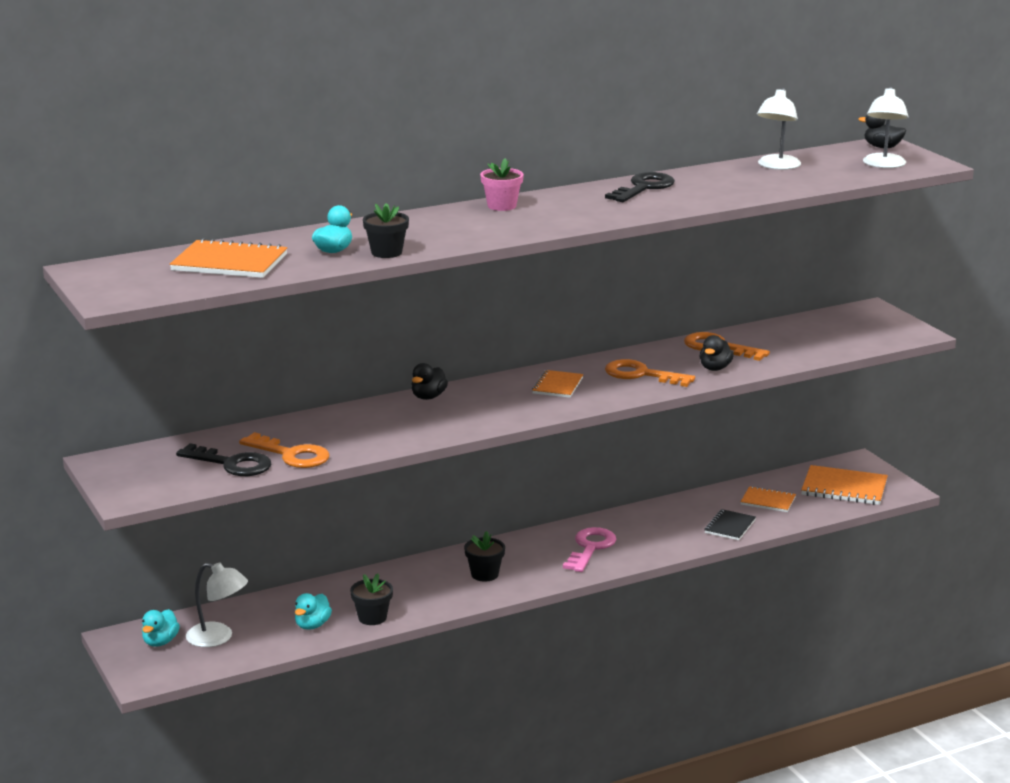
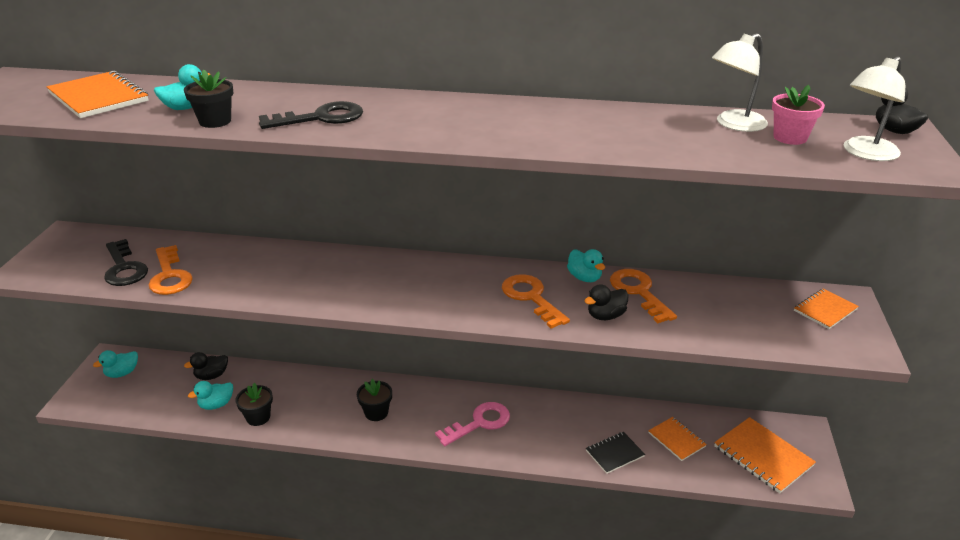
camera: 35 degrees right, 10 degrees up
(218, 638) = (154, 386): white lamp -> none
(428, 397) = (340, 256): black duck -> black duck (211, 376)
(502, 206) = (398, 100): pink flower pot -> pink flower pot (790, 137)
(557, 386) = (447, 283): orange notebook -> orange notebook (825, 310)
(643, 188) = (555, 115): black key -> black key (320, 118)
(663, 350) = (584, 278): none -> turquoise duck

